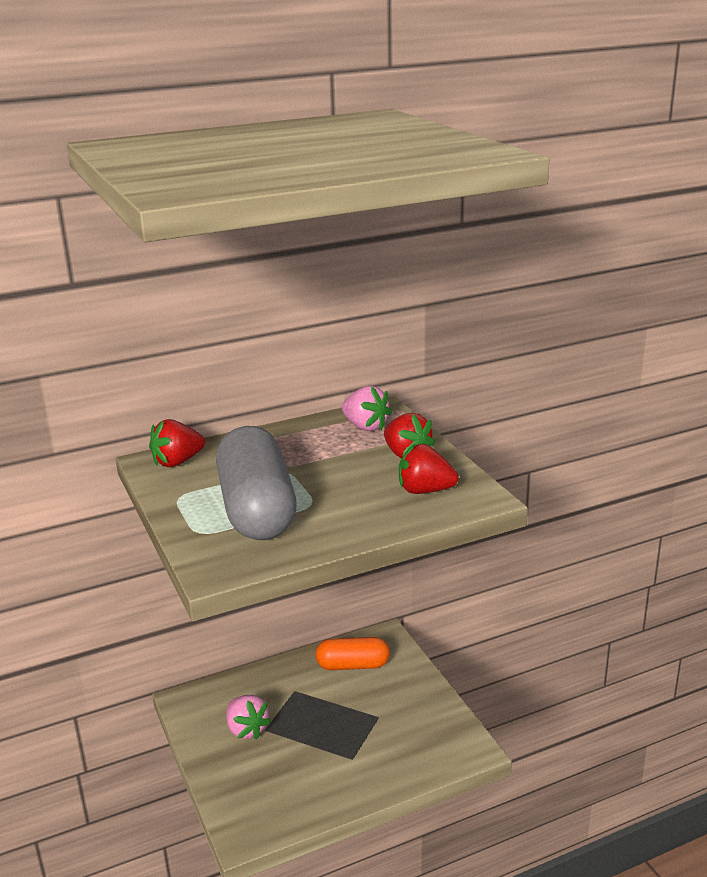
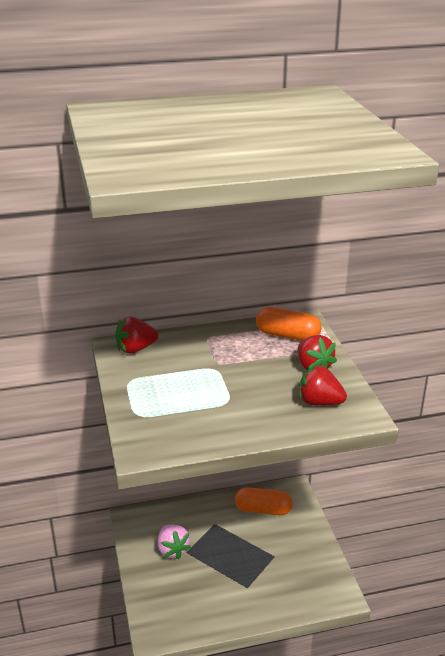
camera: 10 degrees right, 5 degrees up
(256, 509) = (185, 401): grey capsule -> none
(365, 426) = (287, 335): pink strawberry -> orange capsule

